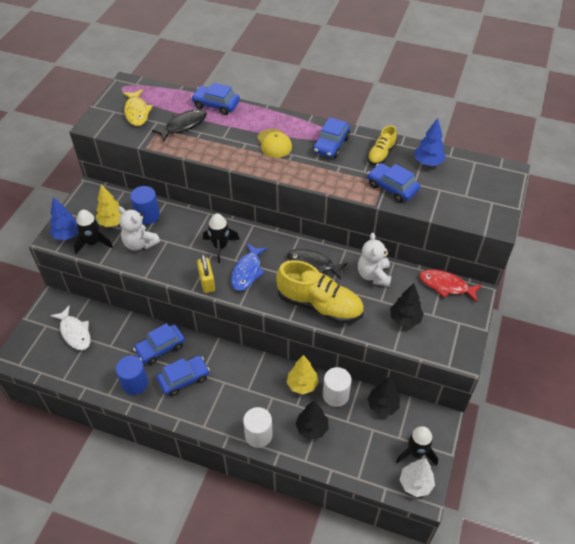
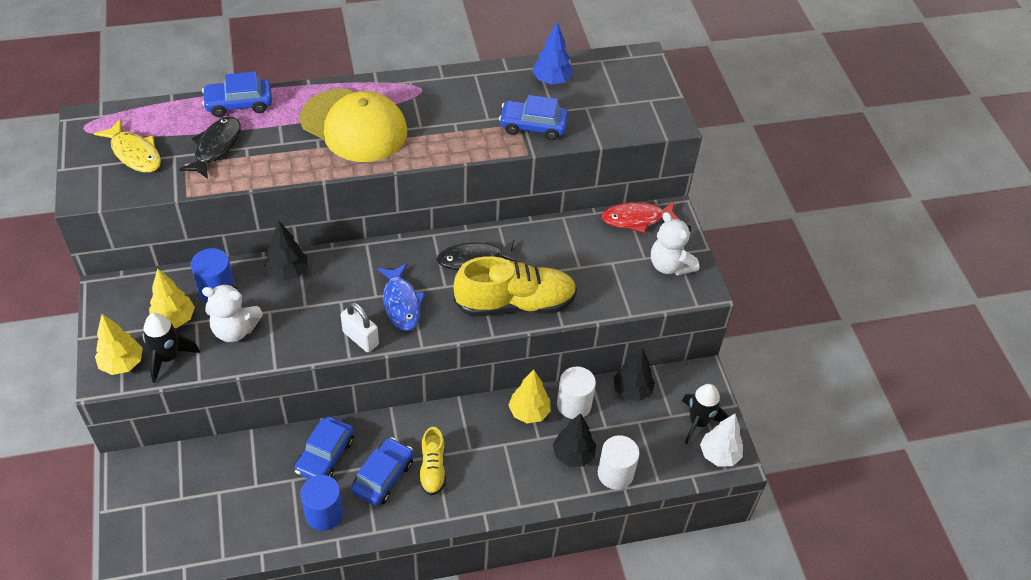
camera: 35 degrees left, 0 degrees up
(67, 235) = (122, 364): blue tree -> yellow tree
(75, 332) = (193, 493): white fish -> none
(207, 282) = (360, 338): yellow padlock -> white padlock
(220, 246) = (344, 287): black rocket -> none
(258, 435) = (518, 494): white cylinder -> white cylinder (615, 473)
(274, 143) = (354, 126): yellow cap -> yellow cap, size x1.91
(331, 144) = (425, 101): blue car -> none
(373, 275) = (551, 242): white teddy bear -> white teddy bear (670, 265)
(381, 154) = (492, 91): yellow shoe -> yellow shoe (432, 469)
(405, 319) = (618, 276): black tree -> black tree (288, 272)

